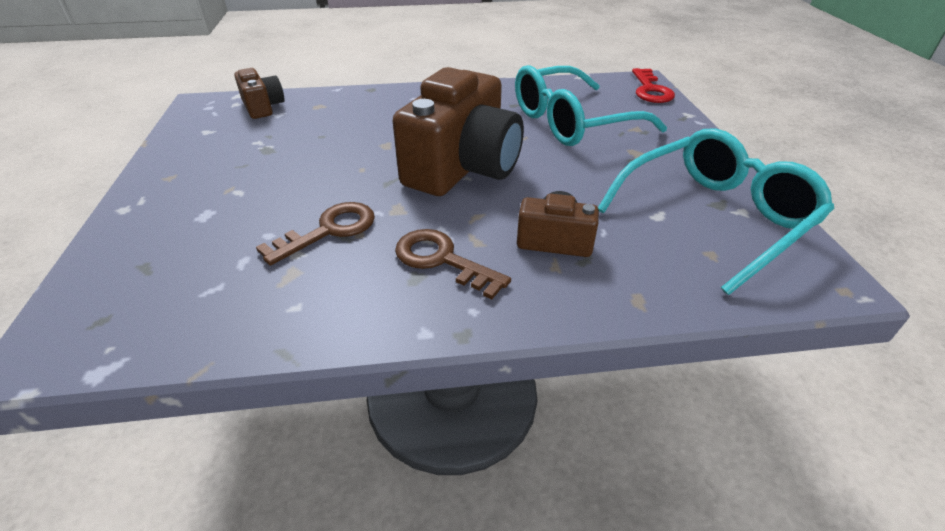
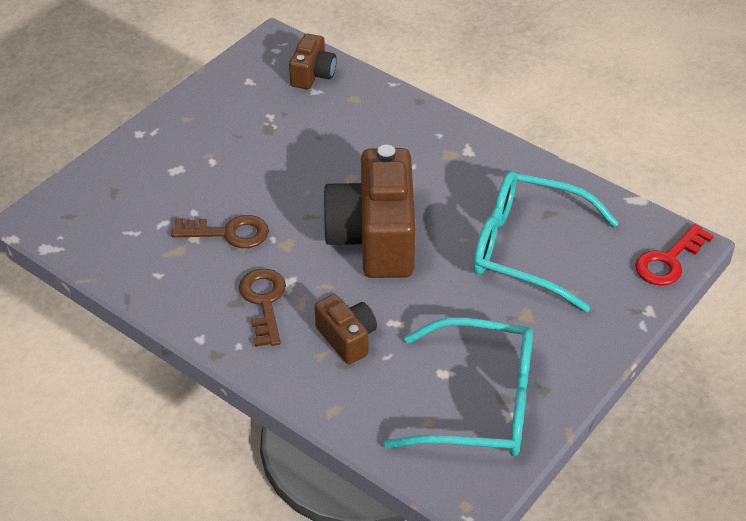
camera: 45 degrees right, 5 degrees up
(463, 168) = (374, 238): brown camera -> brown camera turned 105 degrees clockwise

